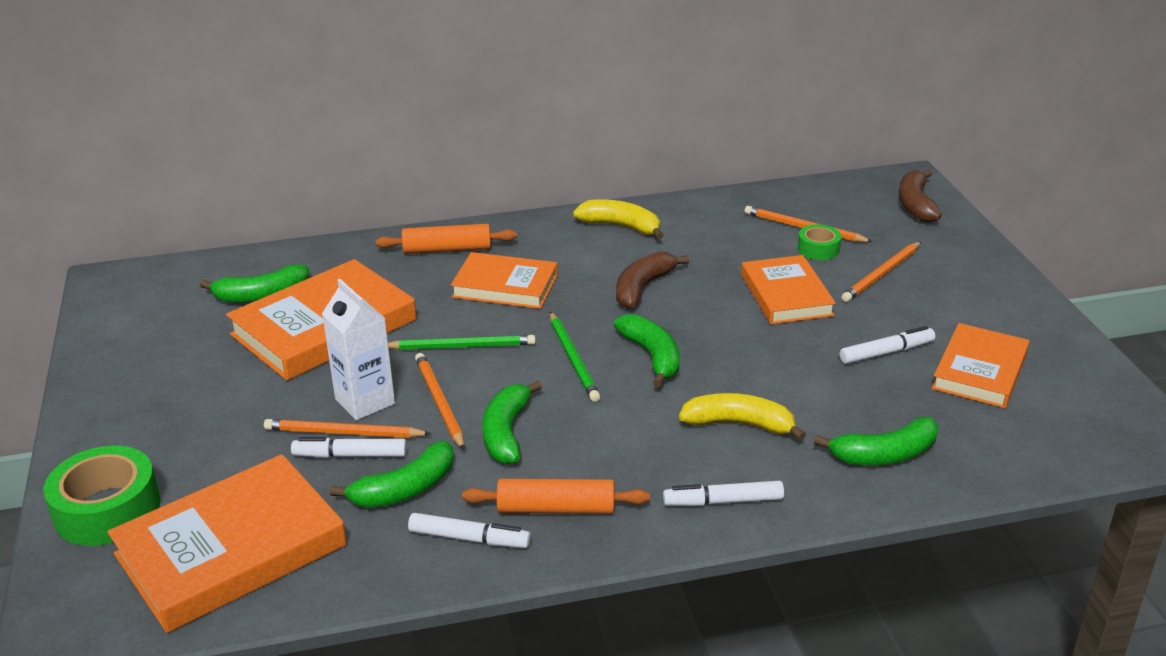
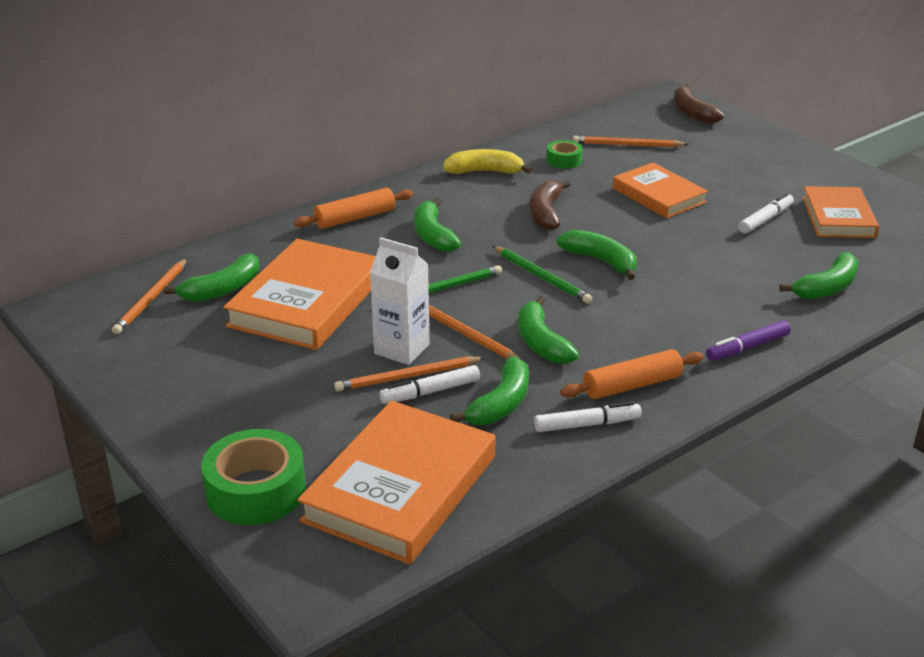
camera: 25 degrees left, 0 degrees up
(505, 286) = (433, 235): orange book -> green banana
(723, 501) = (747, 347): white marker -> purple marker
(739, 424) = (709, 293): yellow banana -> none
(818, 249) = (651, 158): green tape -> green tape (564, 160)
(881, 274) = (713, 166): orange pencil -> orange pencil (151, 299)

